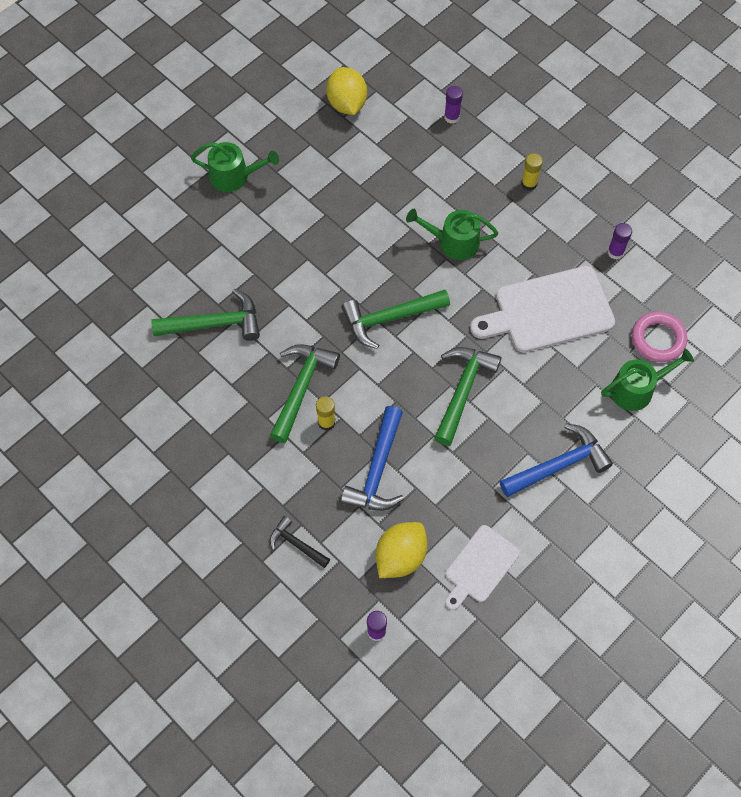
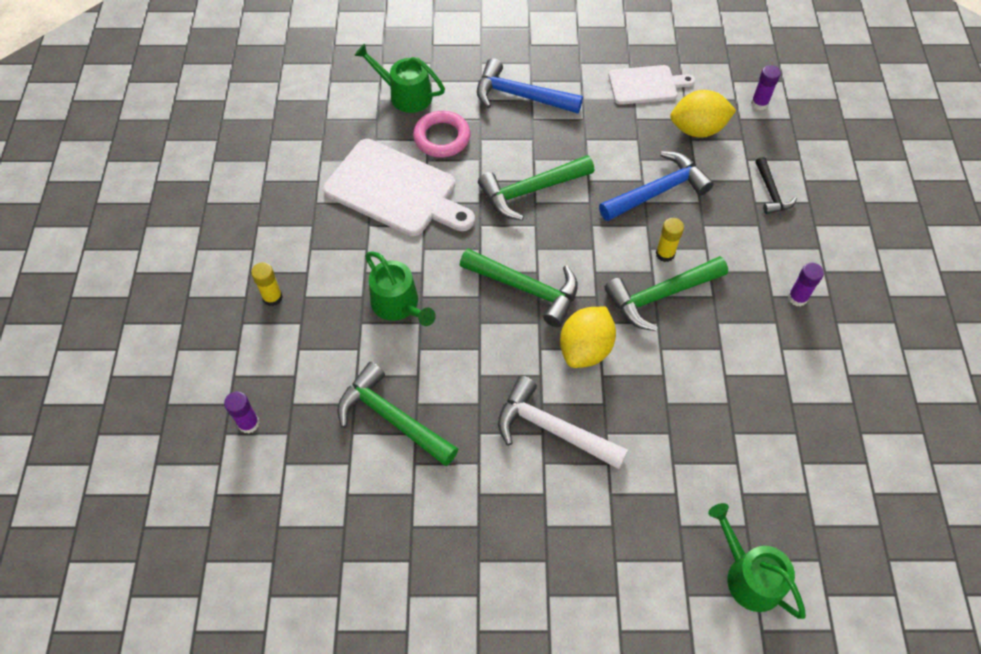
camera: 135 degrees left, 5 degrees down
(215, 324) = (689, 415): green hammer -> green hammer (391, 418)
(234, 176) = (526, 562): green watering can -> green watering can (749, 576)
(287, 250) = (552, 429): none -> white hammer
(347, 104) = (323, 539): yellow lemon -> yellow lemon (585, 349)
(615, 252) = (287, 187): purple glue stick -> purple glue stick (797, 298)
(658, 339) = (346, 110): pink ring -> pink ring (442, 137)

